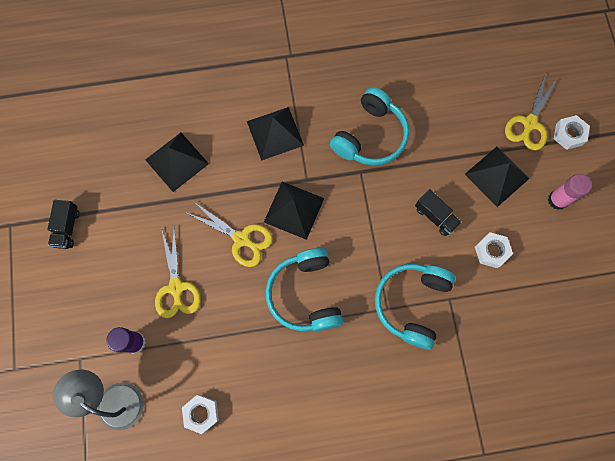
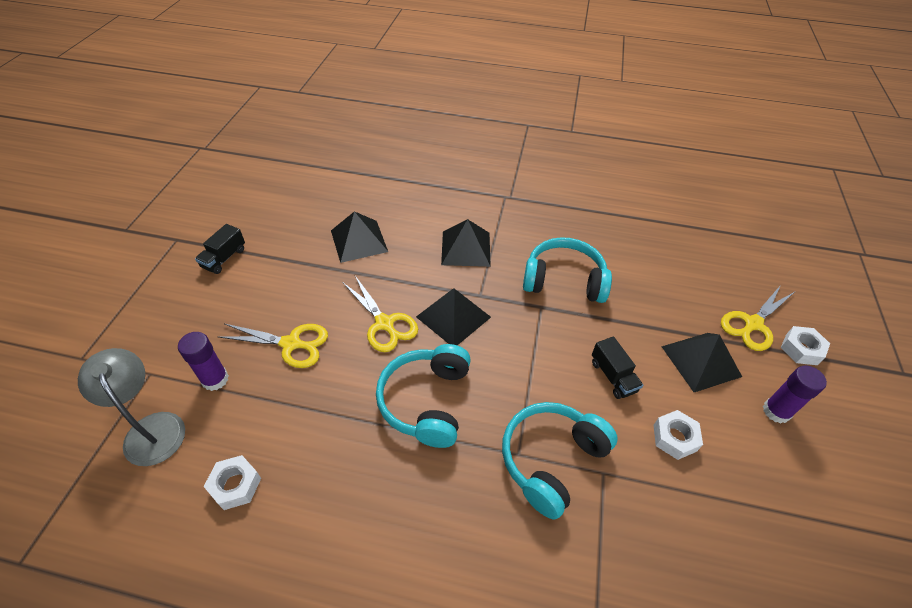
camera: 20 degrees right, 25 degrees down
(176, 287) = (291, 344): yellow scissors -> yellow scissors turned 90 degrees counterclockwise
(370, 136) = (564, 280): turquoise headphones -> turquoise headphones turned 135 degrees counterclockwise
(557, 200) = (776, 411): pink glue stick -> purple glue stick

